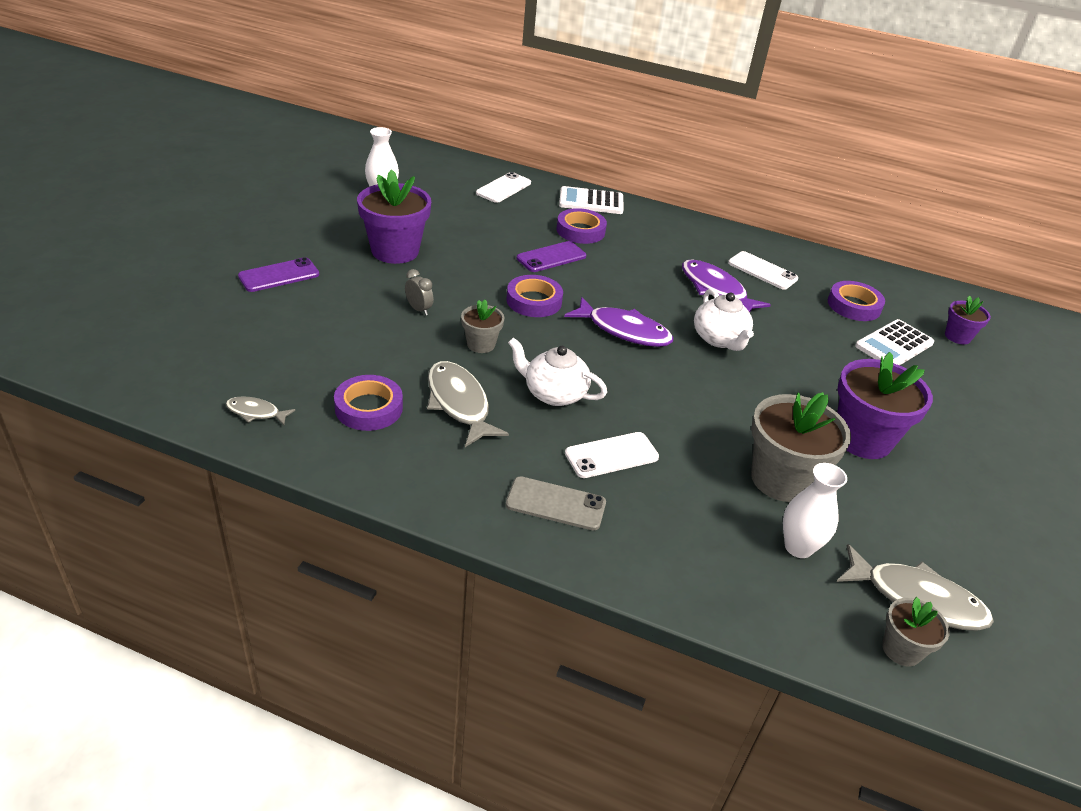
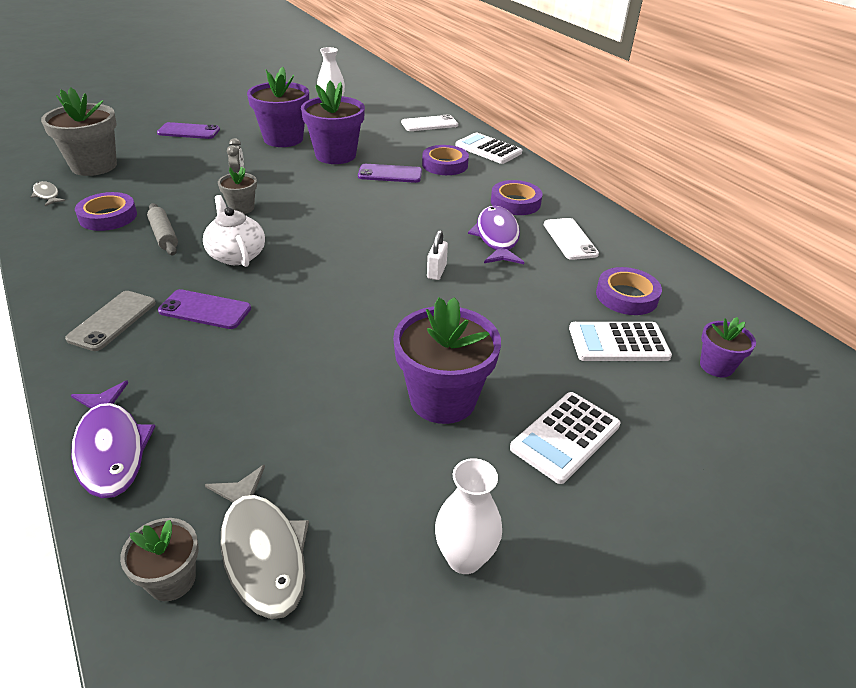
camera: 40 degrees right, 0 degrees up
(459, 403) = (164, 236): grey fish -> grey rolling pin
(474, 253) = (335, 155): none -> purple flower pot
(534, 301) = (327, 196): purple tape -> purple tape (515, 202)
(555, 504) = (112, 320): grey phone -> grey phone turned 60 degrees clockwise
(611, 455) = (205, 310): white phone -> purple phone
(624, 330) = (363, 237): purple fish -> purple fish (111, 448)
(719, 339) = (436, 272): white teapot -> white padlock
(781, 479) = (307, 390): grey flower pot -> grey flower pot (94, 166)
(798, 547) = (231, 446): white vase -> white vase (464, 558)
(952, 427) = (565, 437): none -> white calculator

